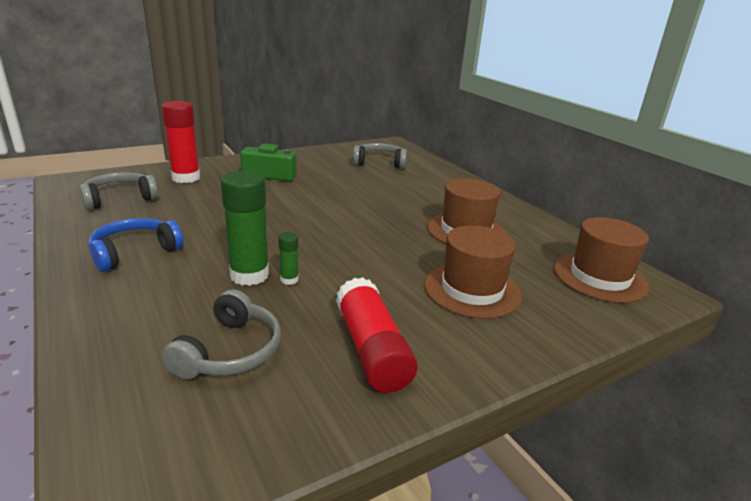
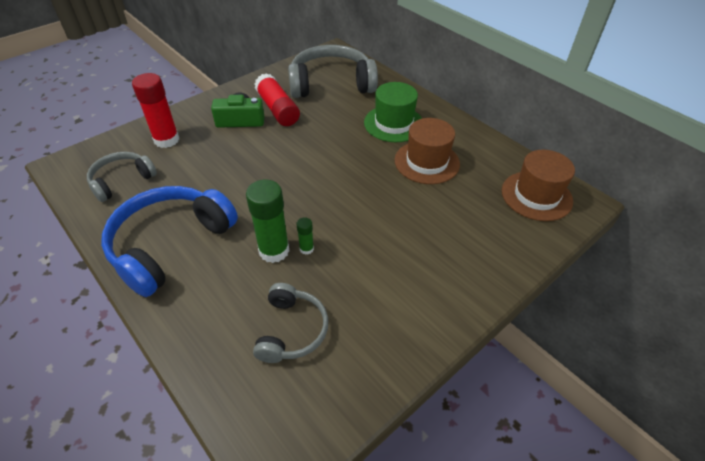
camera: 10 degrees left, 20 degrees up
(134, 252) = (170, 244): blue headphones -> blue headphones, size x1.75
(371, 349) = (390, 306): red glue stick -> red glue stick (277, 109)
(379, 163) = (331, 84): grey headphones -> grey headphones, size x1.75
(437, 198) = (393, 123): none -> green hat
(472, 290) = (446, 230): brown hat -> none

